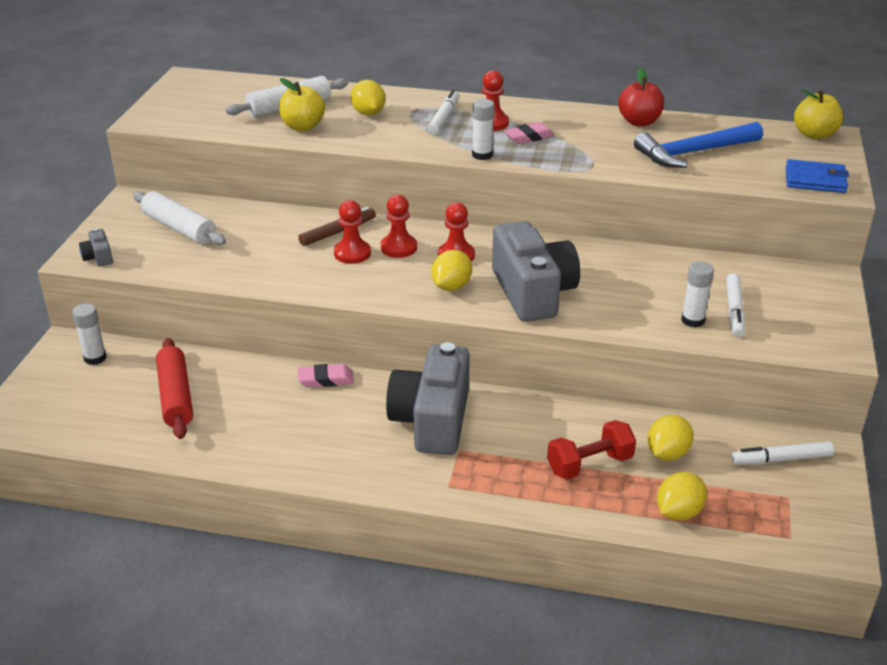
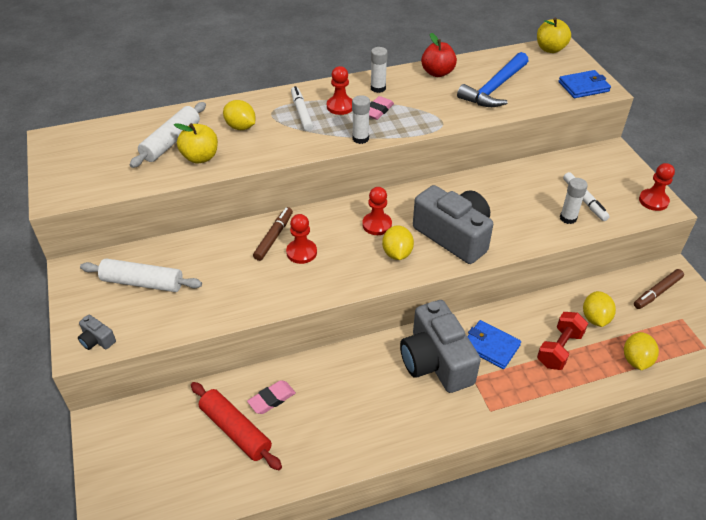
camera: 30 degrees left, 10 degrees up
(95, 358) = (137, 425): white glue stick -> white glue stick (378, 88)
(326, 379) = (335, 361): pink eraser -> pink eraser (272, 399)
(399, 248) = (331, 233): red pawn -> red pawn (653, 201)
(508, 430) = (490, 346): none -> blue wallet
(781, 459) = (657, 292): white marker -> brown marker

